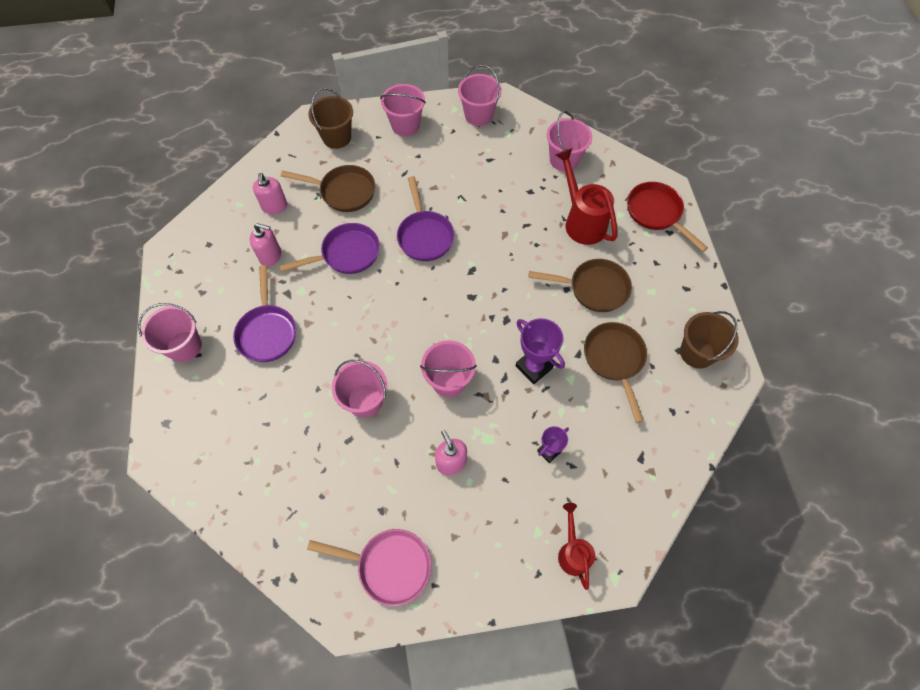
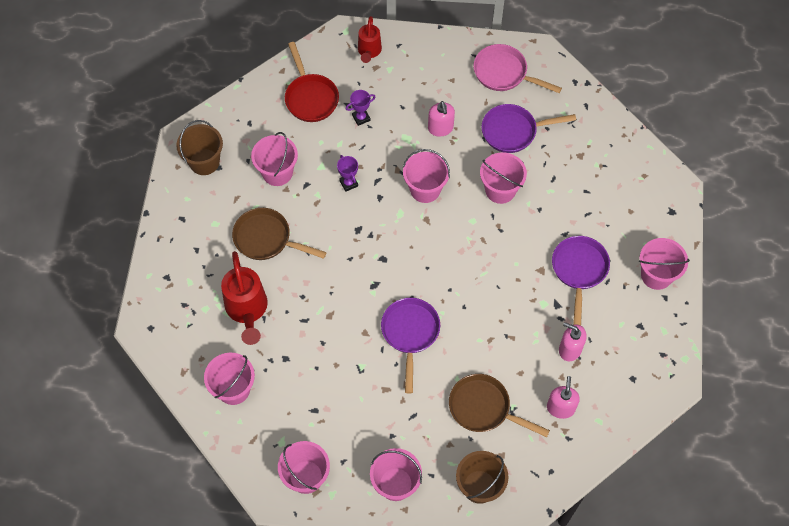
camera: 165 degrees left, 0 degrees up
(346, 254) = (493, 332): purple pan -> purple pan (513, 131)
(534, 367) = (348, 183): purple trophy -> purple trophy, size x0.60
(614, 360) = (277, 172): brown pan -> pink bucket
(656, 213) = (169, 300): red pan -> red pan (310, 97)

